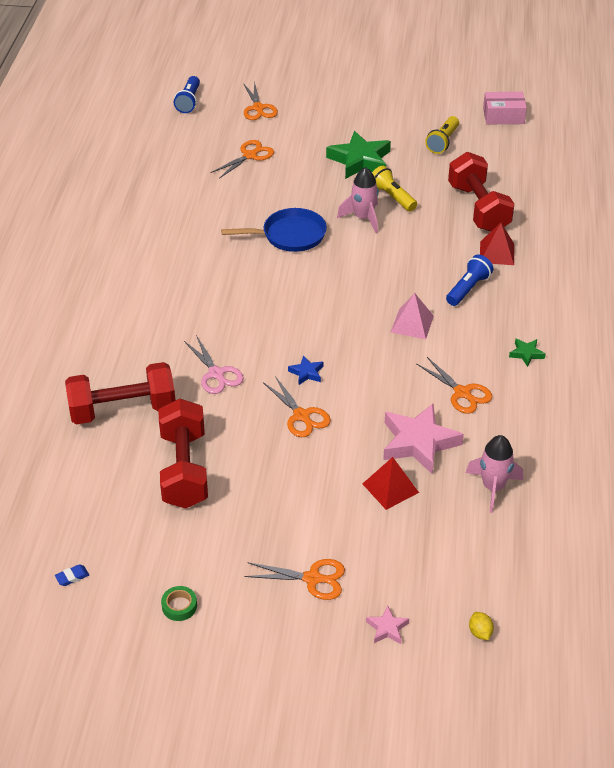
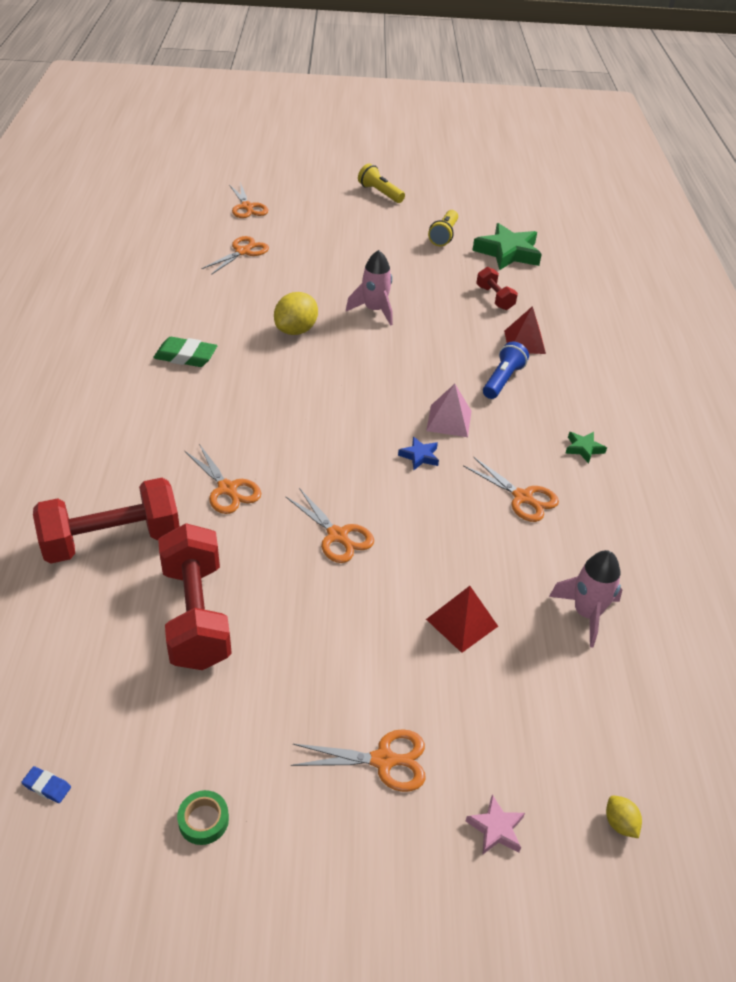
camera: 10 degrees left, 0 degrees up
(72, 577) = (47, 786): blue eraser -> blue eraser turned 60 degrees clockwise
(189, 101) = (172, 202): blue flashlight -> none
(190, 257) = (186, 356): none -> green eraser
(217, 374) = (228, 489): pink scissors -> orange scissors
(289, 235) = (296, 330): blue pan -> yellow lemon
(306, 373) = (336, 482): blue star -> blue star (419, 456)
(360, 160) = (361, 254): green star -> green star (508, 253)
(392, 197) = (402, 289): yellow flashlight -> yellow flashlight (380, 193)
(418, 442) = (484, 561): pink star -> none
(478, 208) = (494, 298): red dumbbell -> red dumbbell, size x0.52
(503, 116) = (499, 211): pink box -> none

